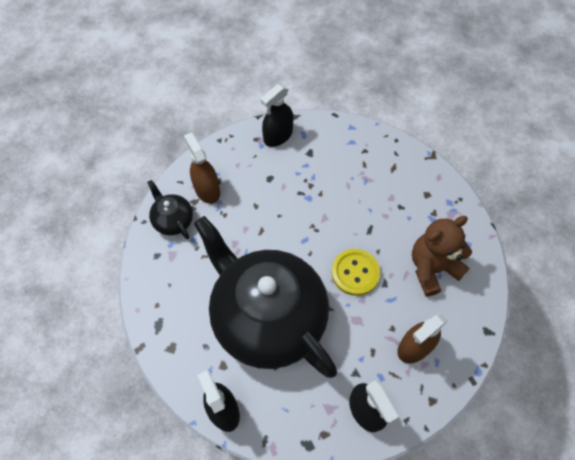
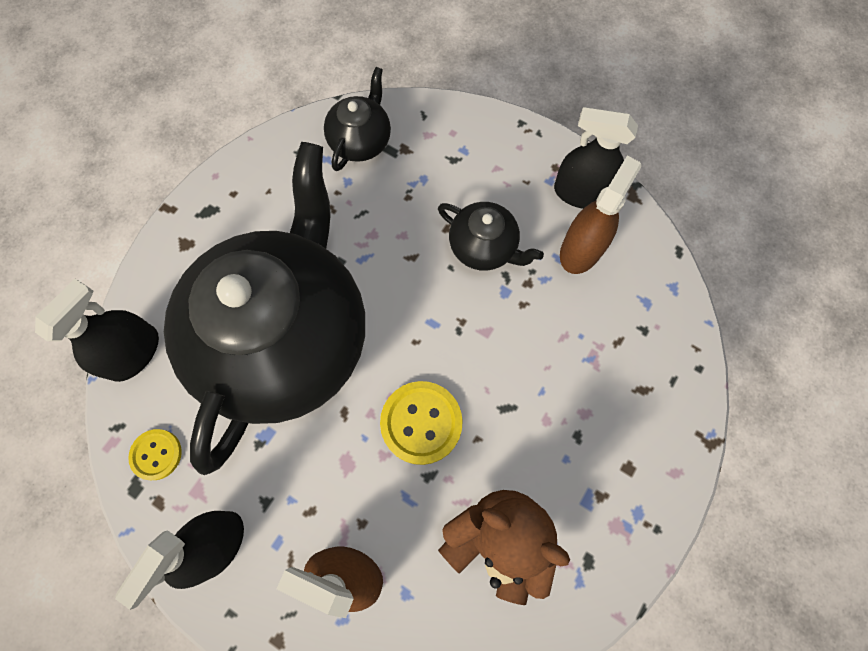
camera: 60 degrees right, 10 degrees up
(207, 190) = (432, 153): brown spray bottle -> brown spray bottle (581, 249)
(278, 194) = (484, 247): none -> black teapot
(295, 423) = (156, 454): none -> yellow button

